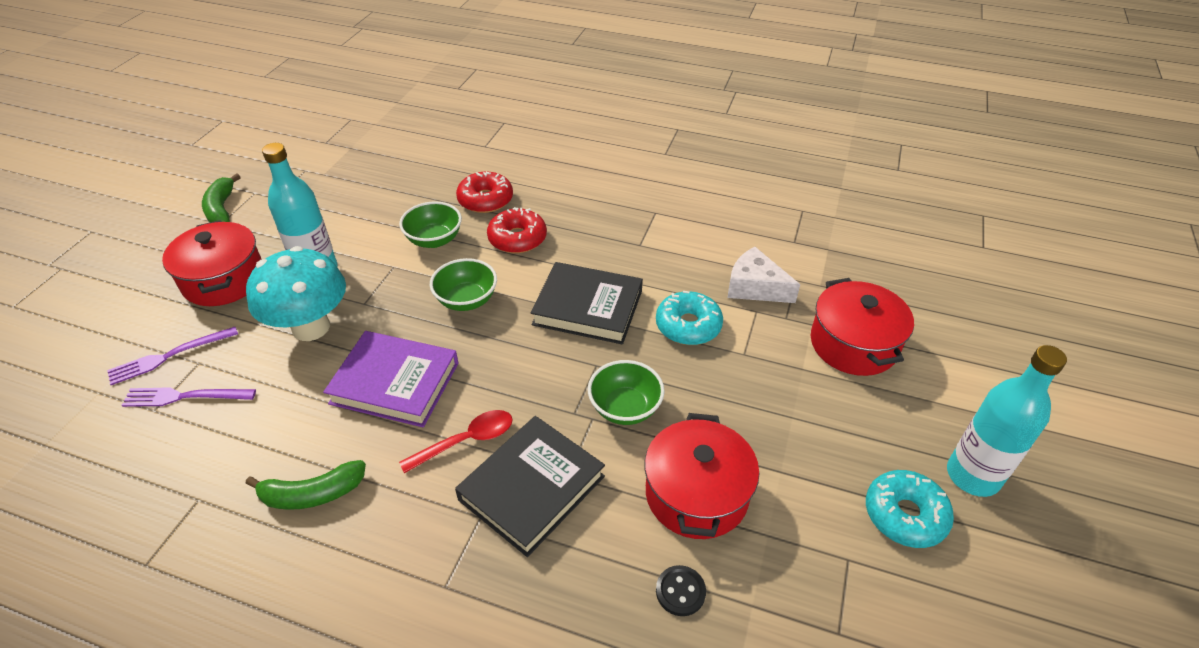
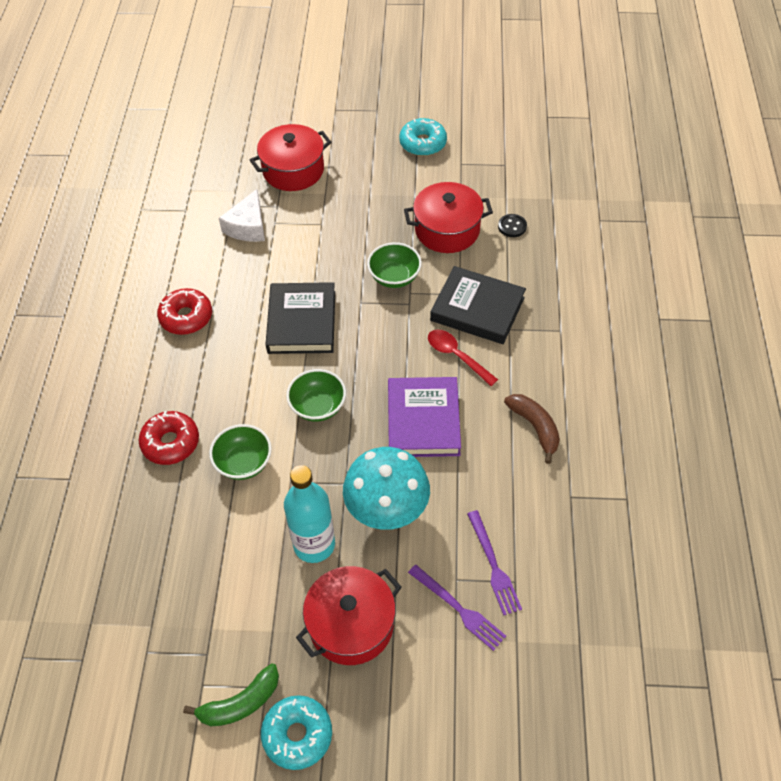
camera: 105 degrees left, 10 degrees up
(312, 494) = (535, 427): green banana -> brown banana
(517, 238) = (226, 396): red donut -> red donut (186, 317)
(688, 326) = (303, 258): turquoise donut -> turquoise donut (297, 735)
(972, 476) = (384, 118): turquoise bottle -> none

